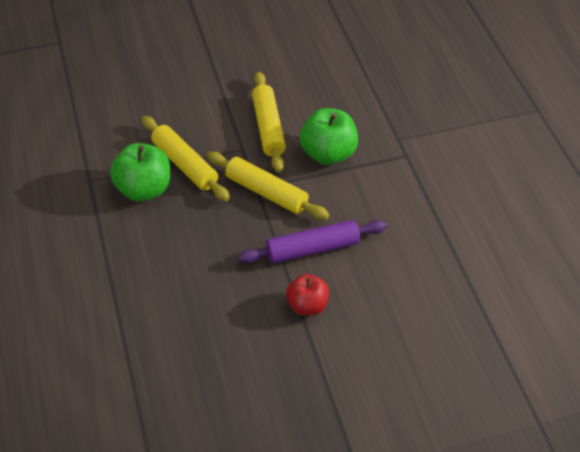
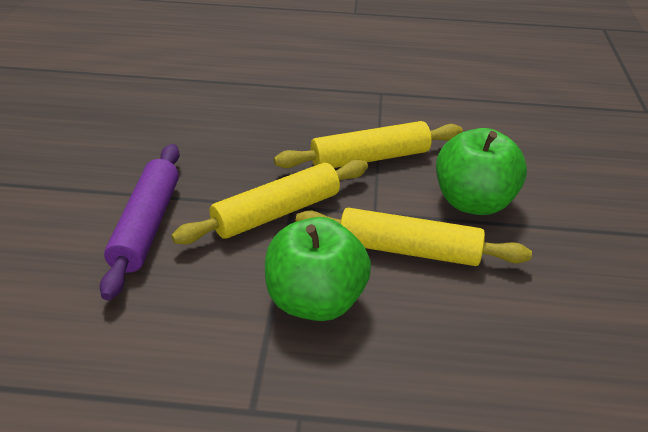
camera: 110 degrees right, 10 degrees down
(144, 189) = (344, 122): green apple -> green apple (473, 202)
(307, 306) = (67, 196): red apple -> none

